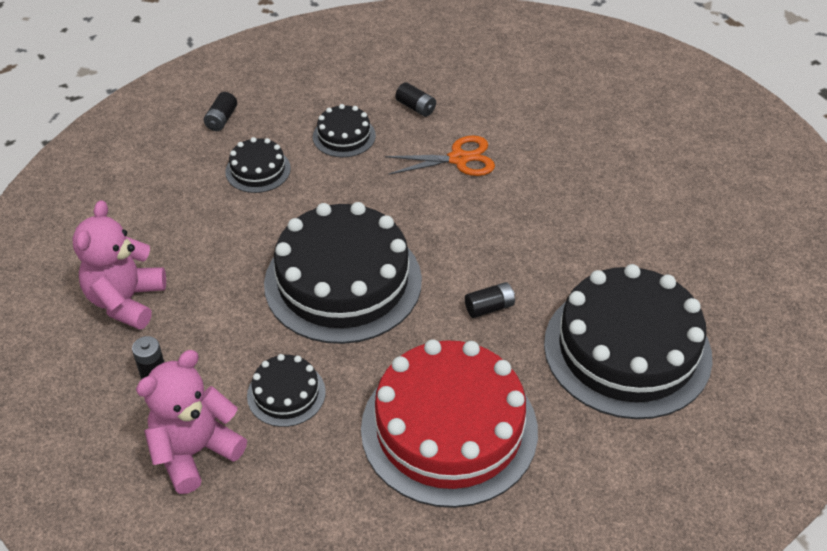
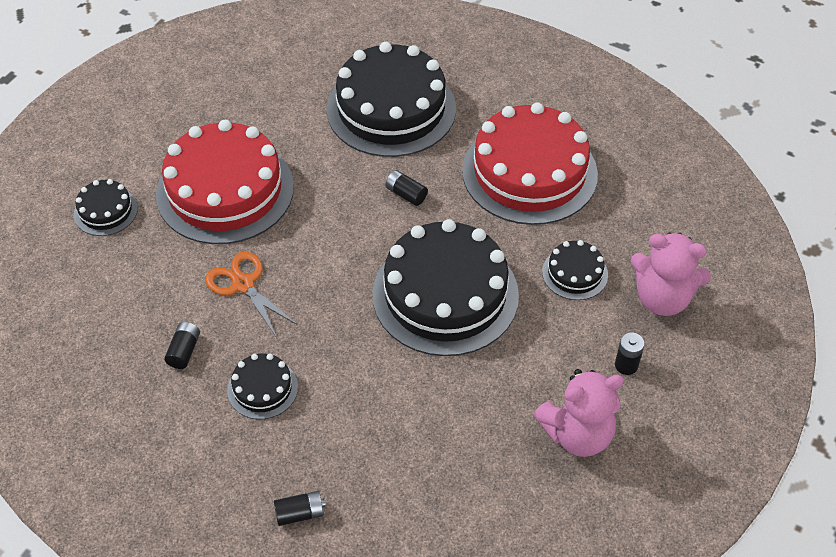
camera: 120 degrees left, 5 degrees up
(258, 170) = (355, 433): black cake -> black cake (105, 211)
(581, 183) = (225, 190): none -> red cake

